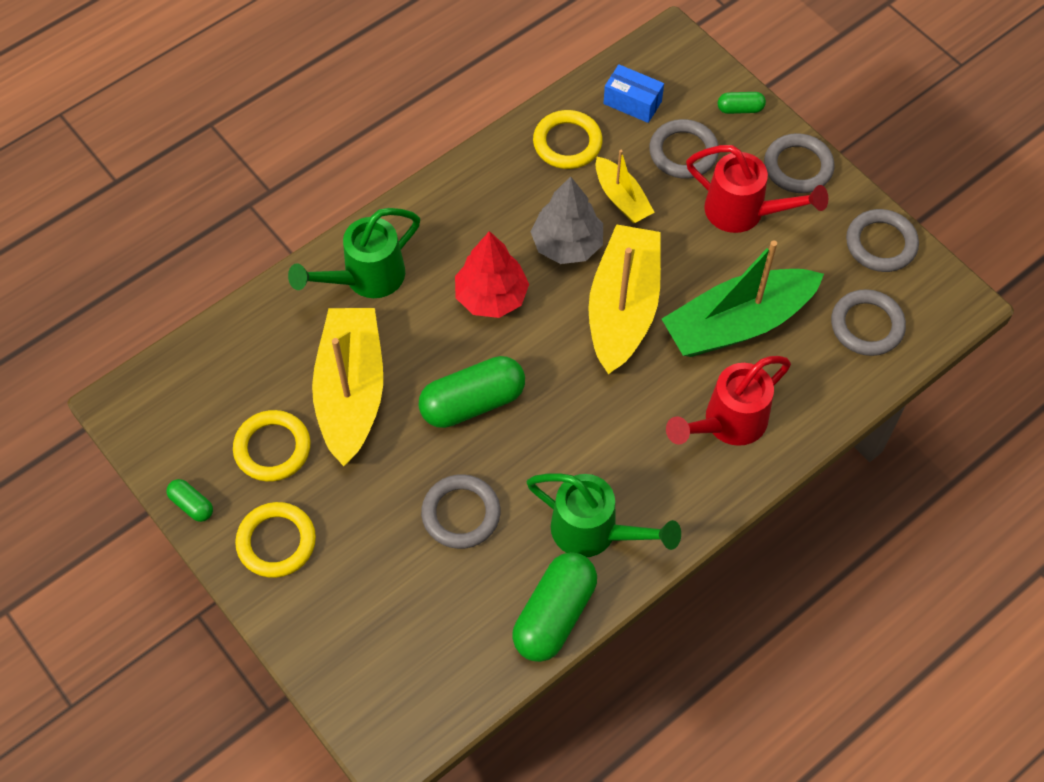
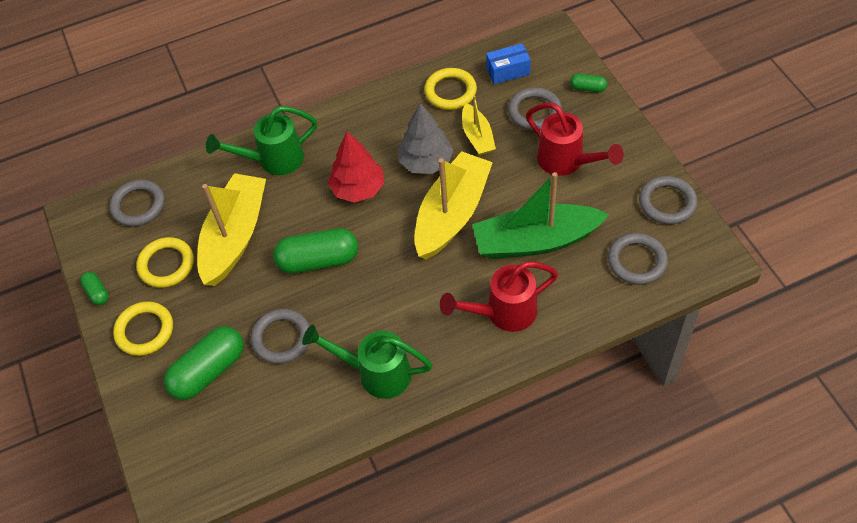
camera: 20 degrees right, 5 degrees down
(554, 615) = (324, 427): green capsule -> green capsule (209, 371)
(595, 533) = (375, 373): green watering can -> green watering can turned 150 degrees clockwise
(632, 102) = (508, 71): blue box -> blue box turned 60 degrees counterclockwise
(798, 167) = (619, 136): grey ring -> grey ring (138, 205)

